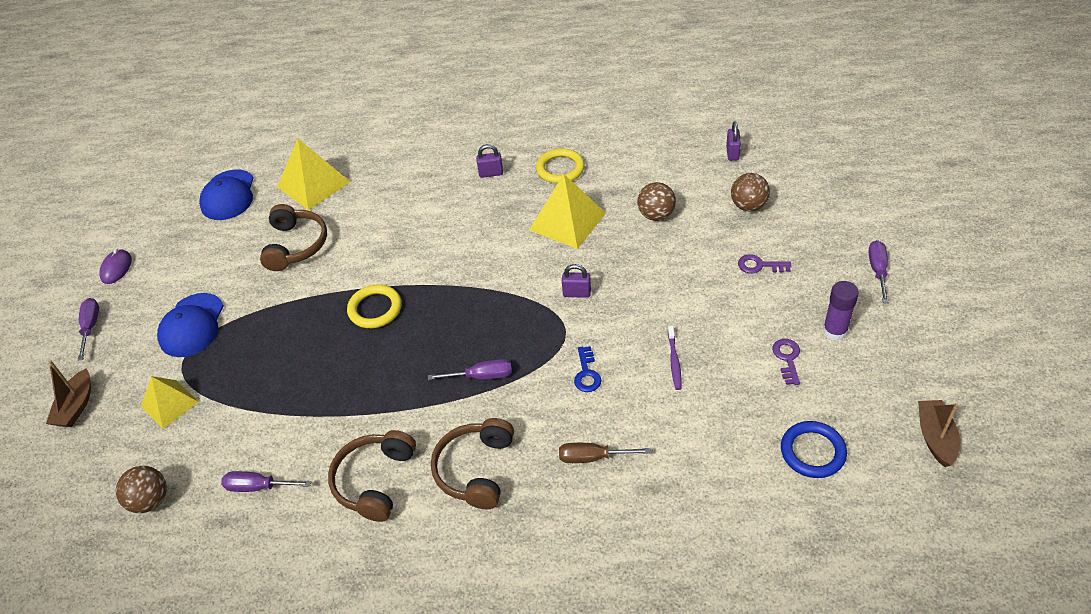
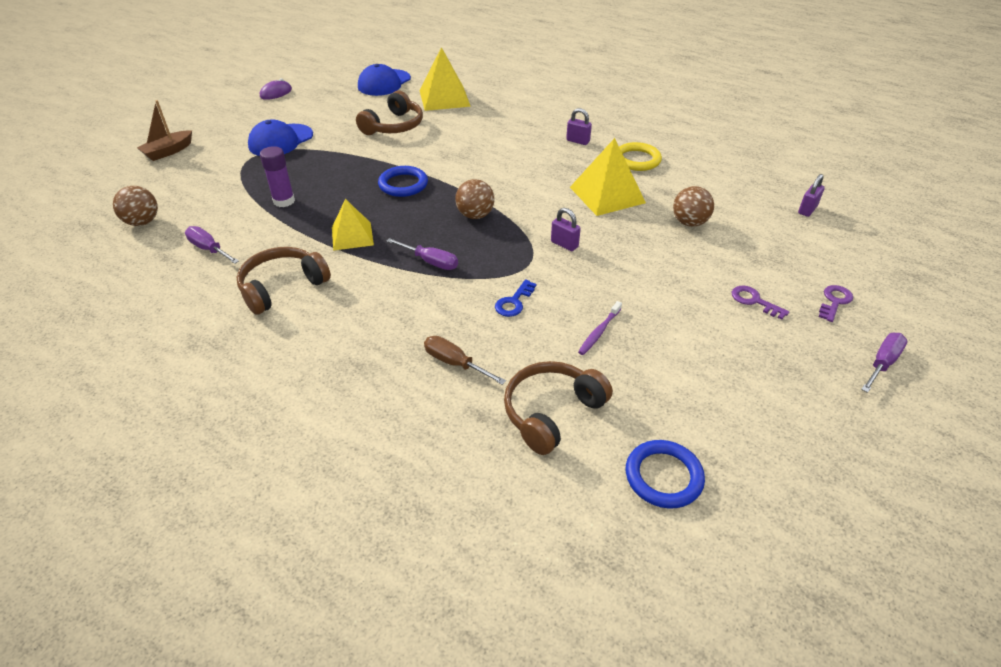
camera: 30 degrees right, 5 degrees down
(91, 327) = (226, 116): purple screwdriver -> none
(169, 404) = (217, 175): yellow pyramid -> yellow pyramid (352, 236)
(375, 309) = (403, 184): yellow ring -> blue ring
(475, 469) = (357, 320): brown headphones -> brown headphones (552, 412)
(748, 206) = (786, 253): brown ball -> brown ball (475, 215)
(787, 358) = (712, 385): purple key -> purple key (834, 301)
(834, 331) = (785, 389): purple glue stick -> purple glue stick (284, 201)
(935, 437) = (818, 545): brown boat -> none

